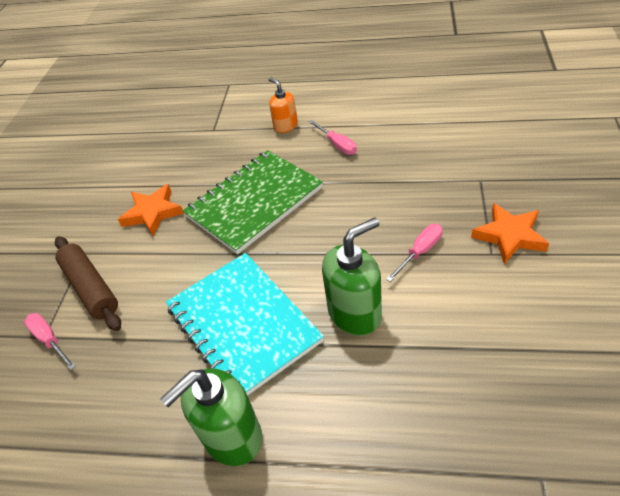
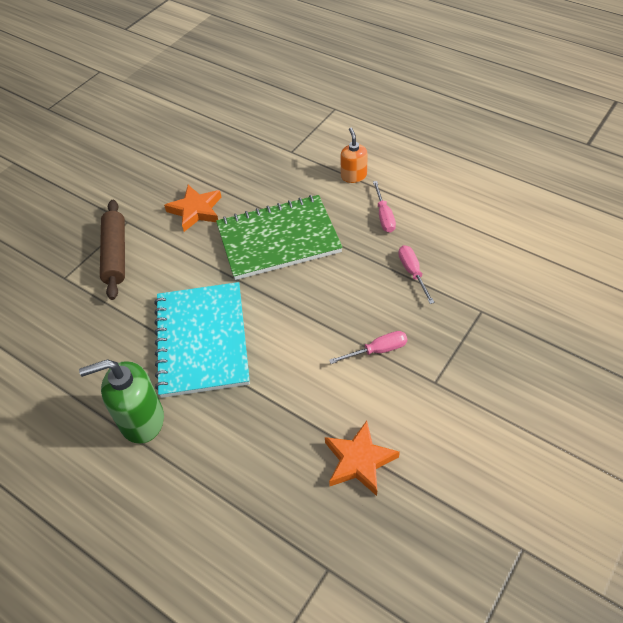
camera: 25 degrees right, 5 degrees up
(49, 340) = (66, 282): pink screwdriver -> pink screwdriver (412, 272)
(355, 313) = (289, 375): green soap dispenser -> none
(509, 236) = (463, 375): orange star -> orange star (359, 461)

